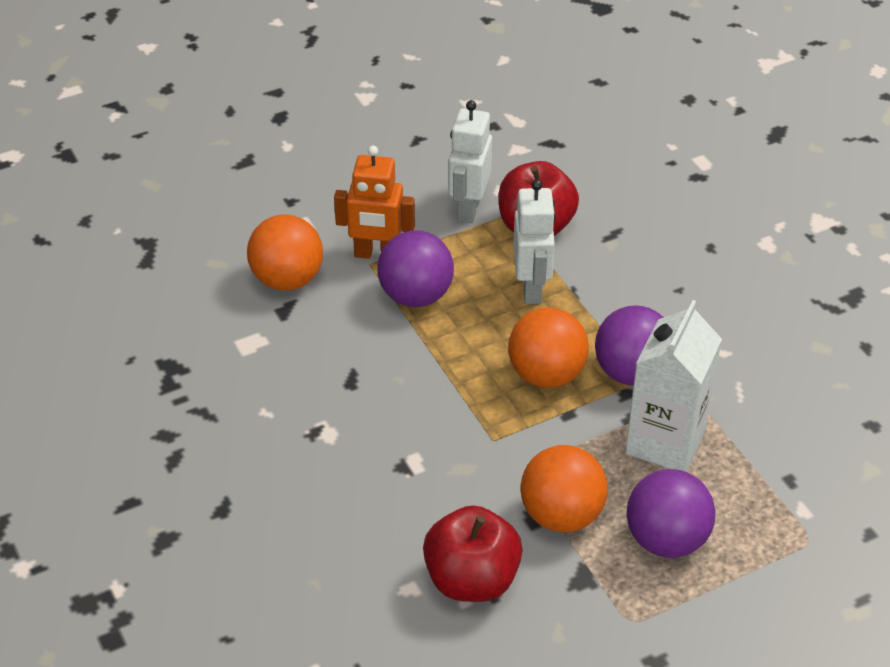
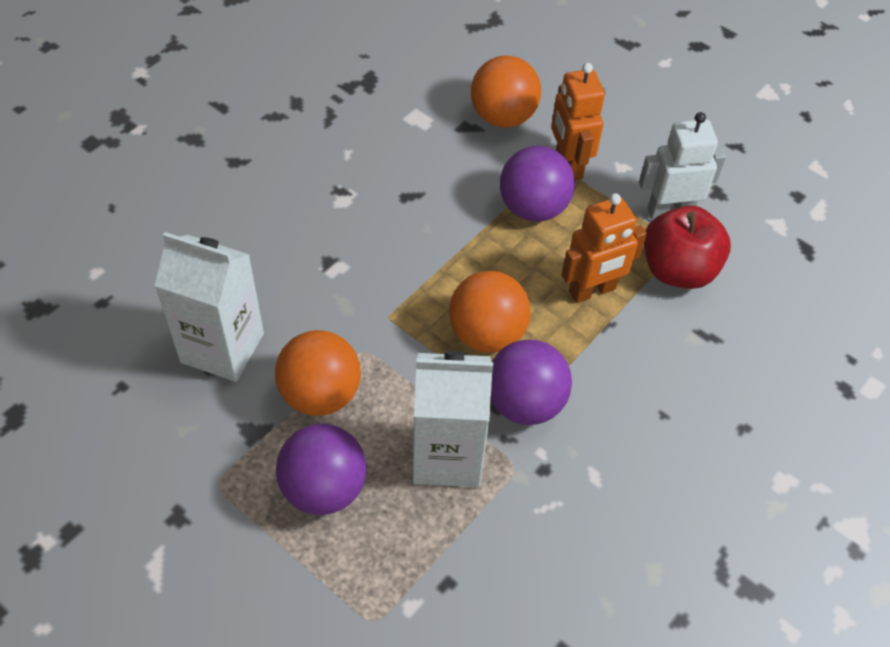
camera: 65 degrees right, 10 degrees up
(472, 580) = (222, 348): red apple -> white carton
(532, 288) = (592, 291): white robot -> orange robot

